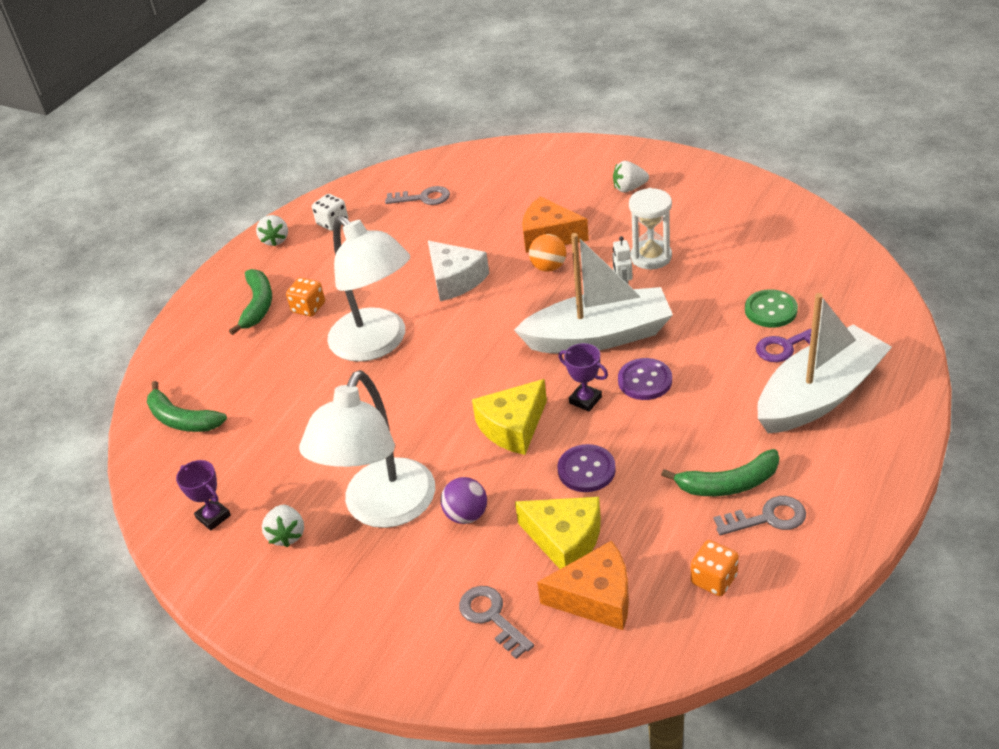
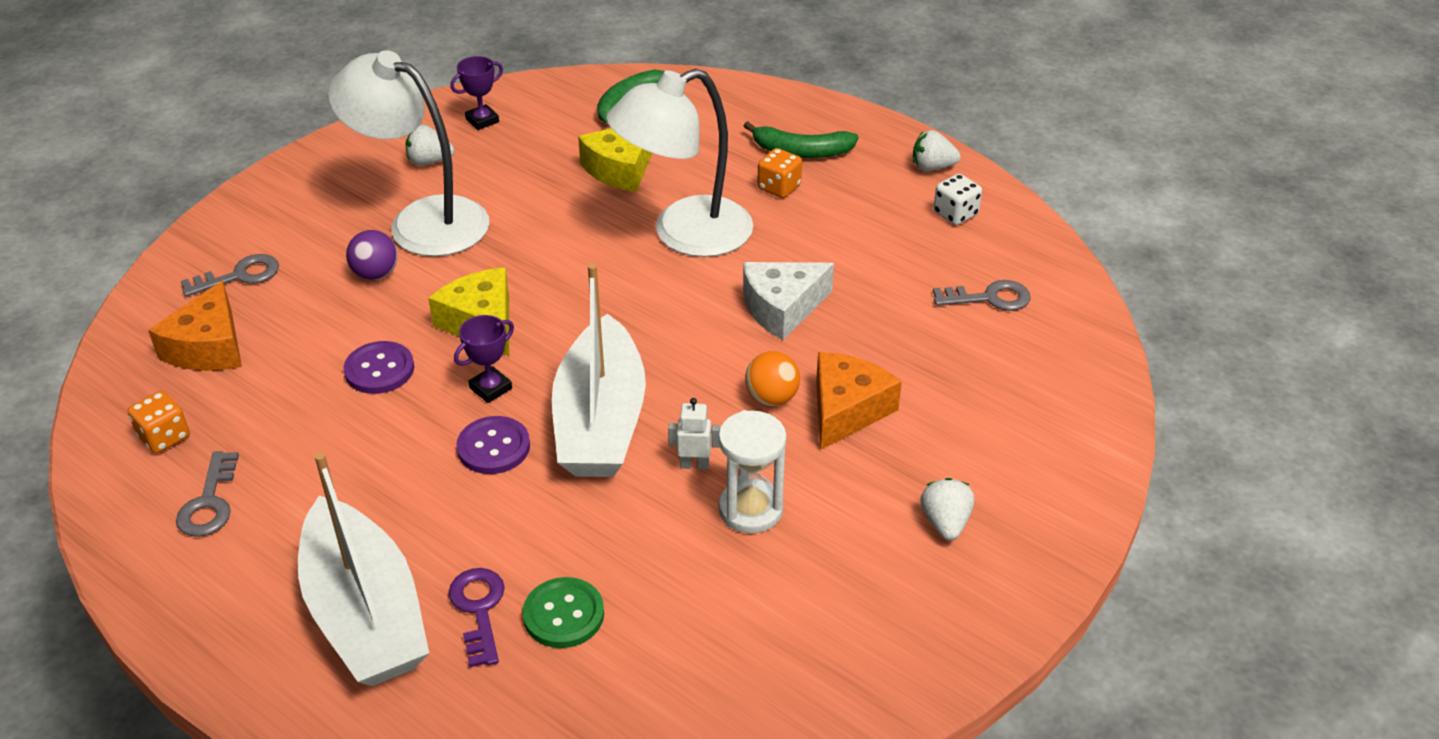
camera: 95 degrees right, 0 degrees up
(423, 198) = (989, 298): grey key -> grey key turned 105 degrees counterclockwise
(565, 540) = (294, 337): yellow cheese -> yellow cheese (621, 168)
(729, 484) = (280, 482): green banana -> none

